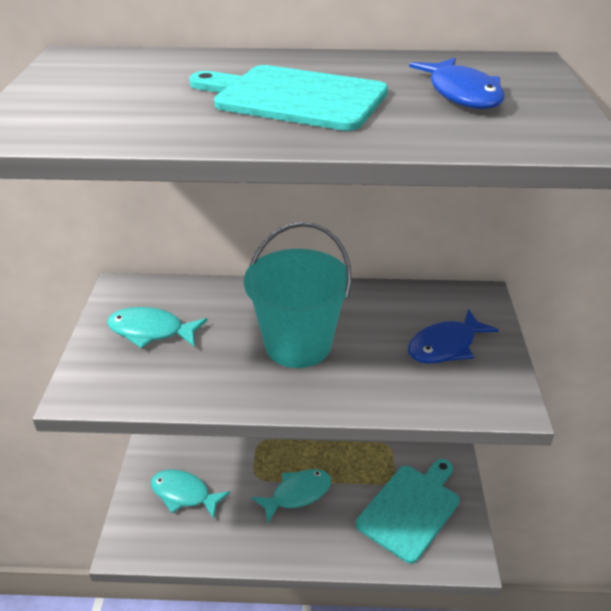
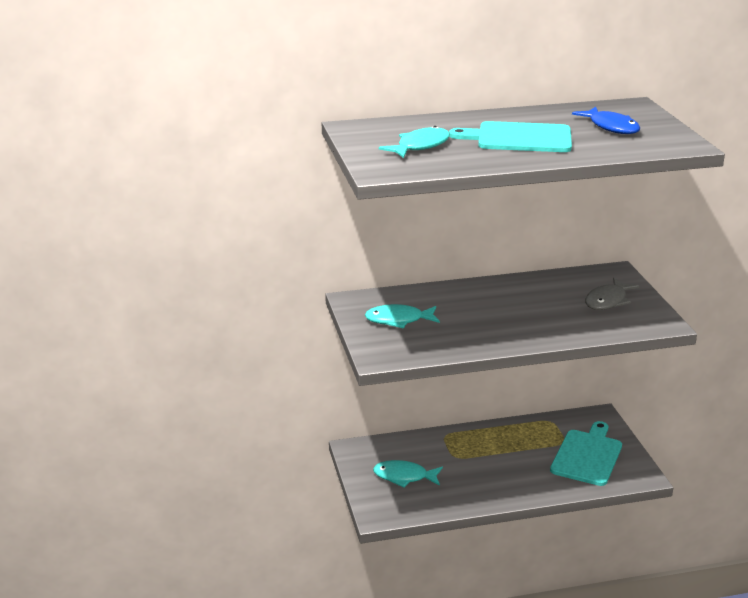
camera: 15 degrees left, 10 degrees down
(297, 494) = (495, 461): turquoise fish -> turquoise fish (420, 146)
(298, 345) = (508, 313): turquoise bucket -> none
(445, 346) = (607, 301): blue fish -> grey fish

